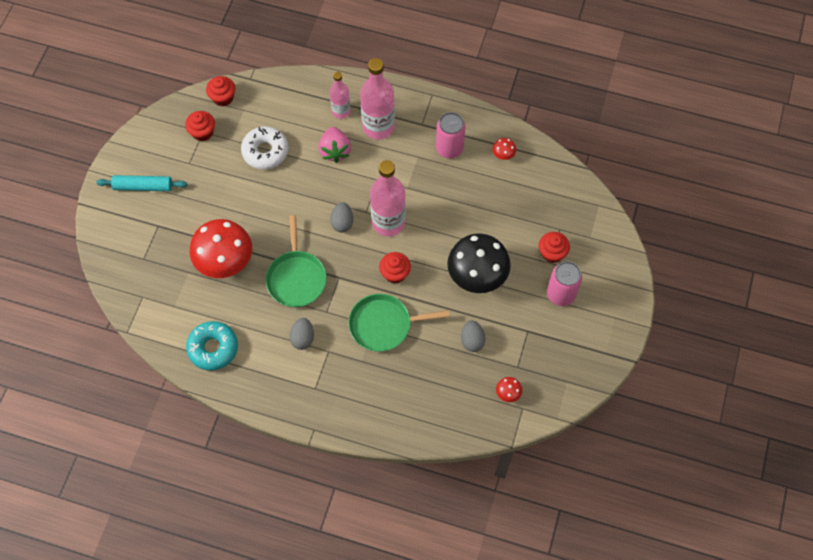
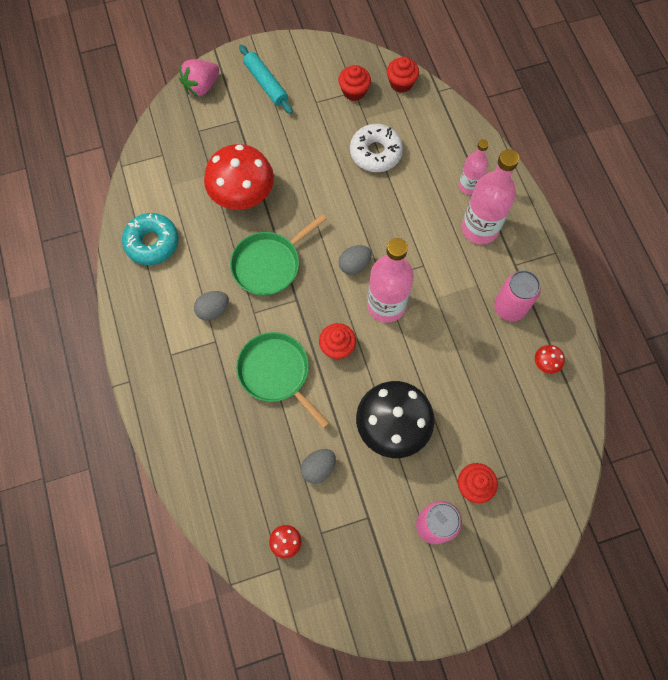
camera: 55 degrees right, 5 degrees up
(335, 151) = (423, 209): pink strawberry -> pink strawberry (201, 87)

